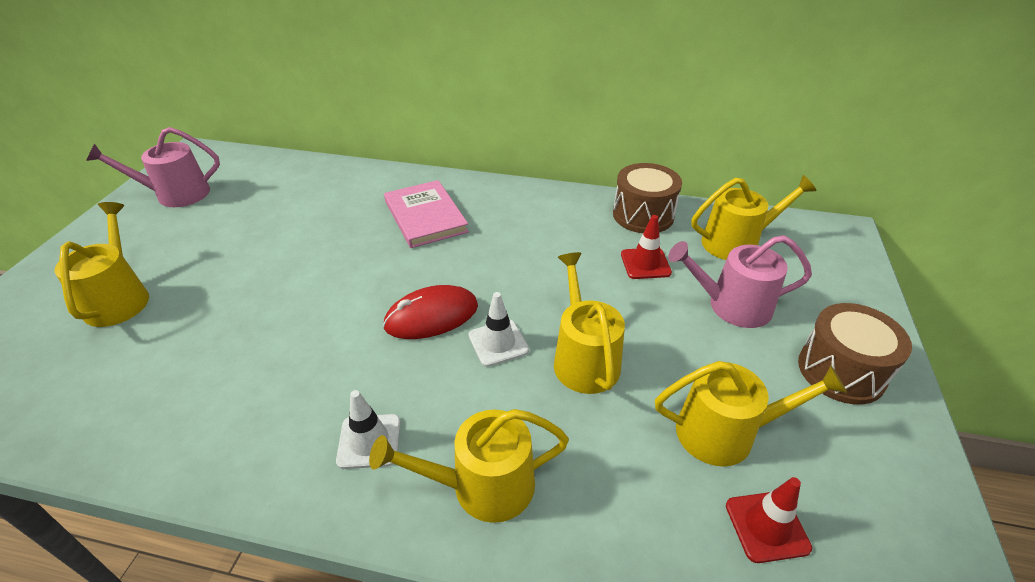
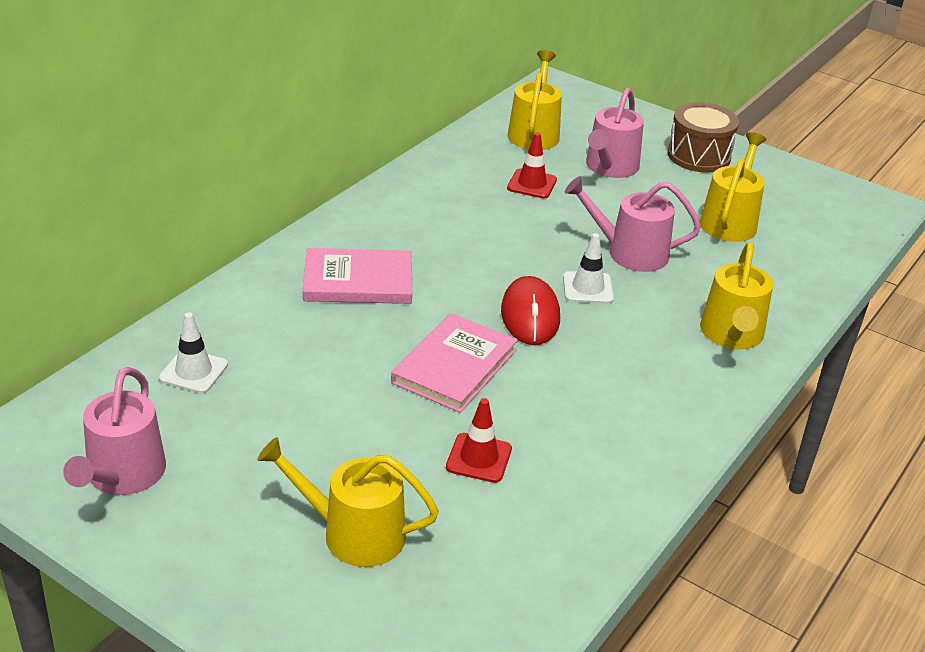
camera: 70 degrees left, 5 degrees down
(335, 292) = (454, 366): none -> pink book
(369, 441) = (665, 380): white traffic cone -> white traffic cone (193, 371)
(584, 359) = (630, 253): yellow watering can -> pink watering can
(643, 215) = (459, 159): brown drum -> none
(767, 526) = (804, 236): red traffic cone -> red traffic cone (479, 458)

